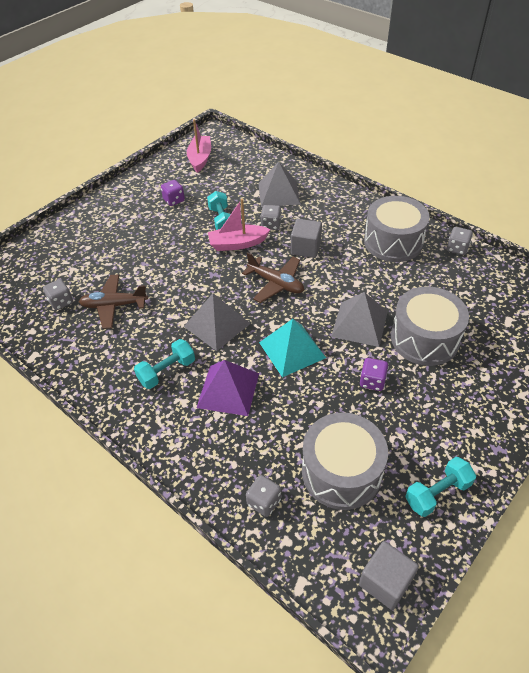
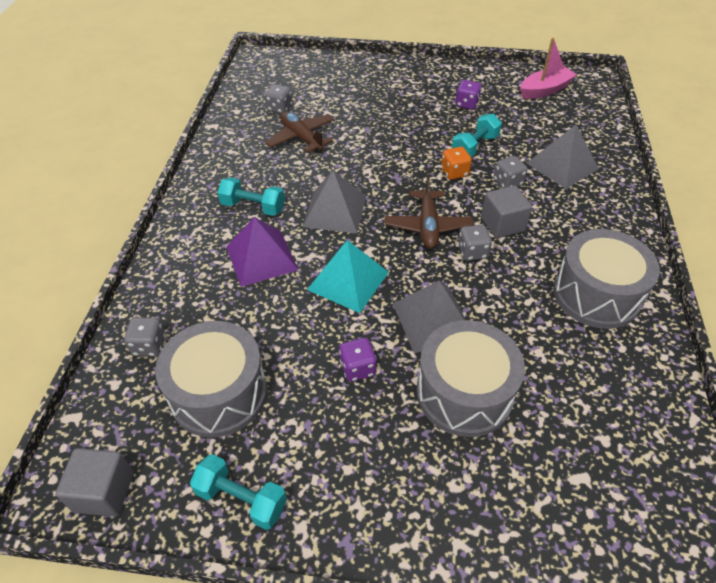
camera: 55 degrees right, 0 degrees up
(237, 244) = (454, 173): pink boat -> orange dice
(457, 248) = (657, 365): grey dice -> grey dice (472, 252)

